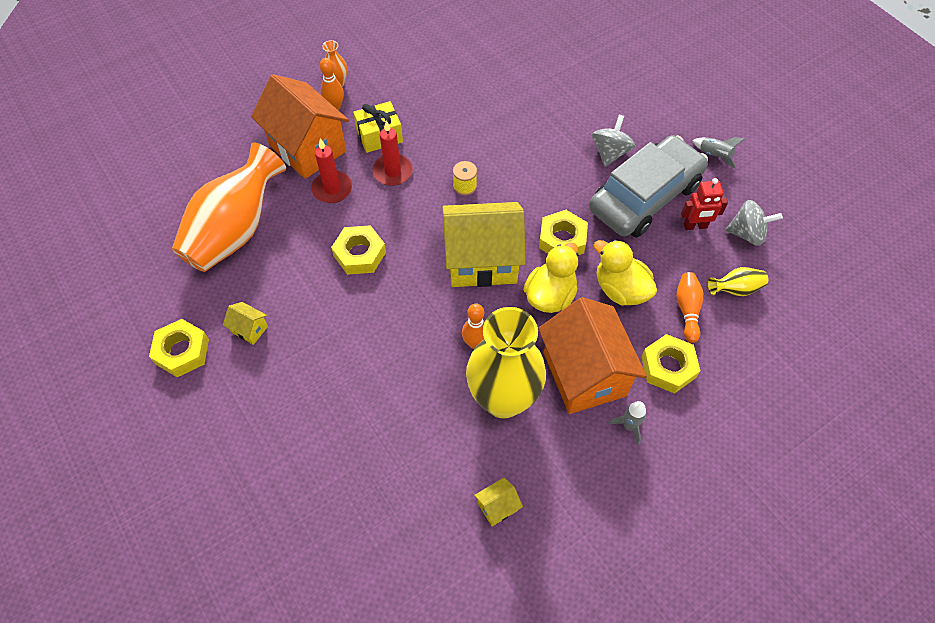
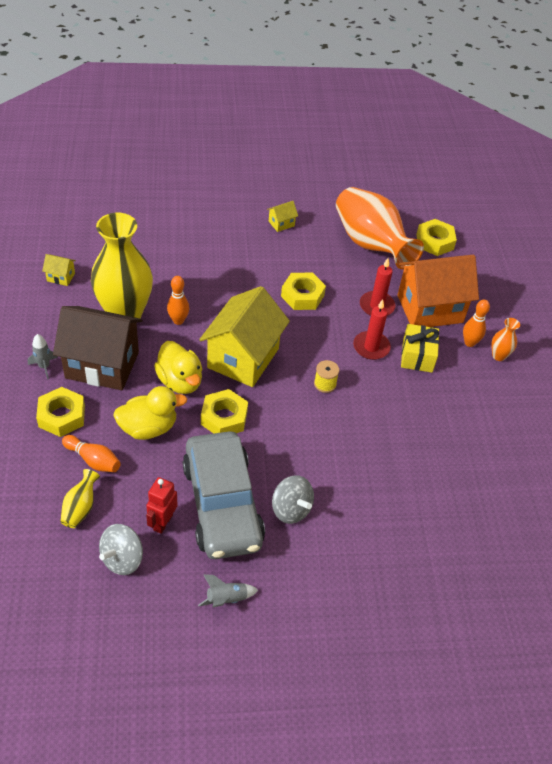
camera: 115 degrees right, 10 degrees down
(182, 351) = (288, 192): yellow nut -> yellow nut (434, 242)
(497, 507) = (61, 277): yellow house -> yellow house turned 75 degrees counterclockwise
(584, 374) = (102, 365): orange house -> brown house

